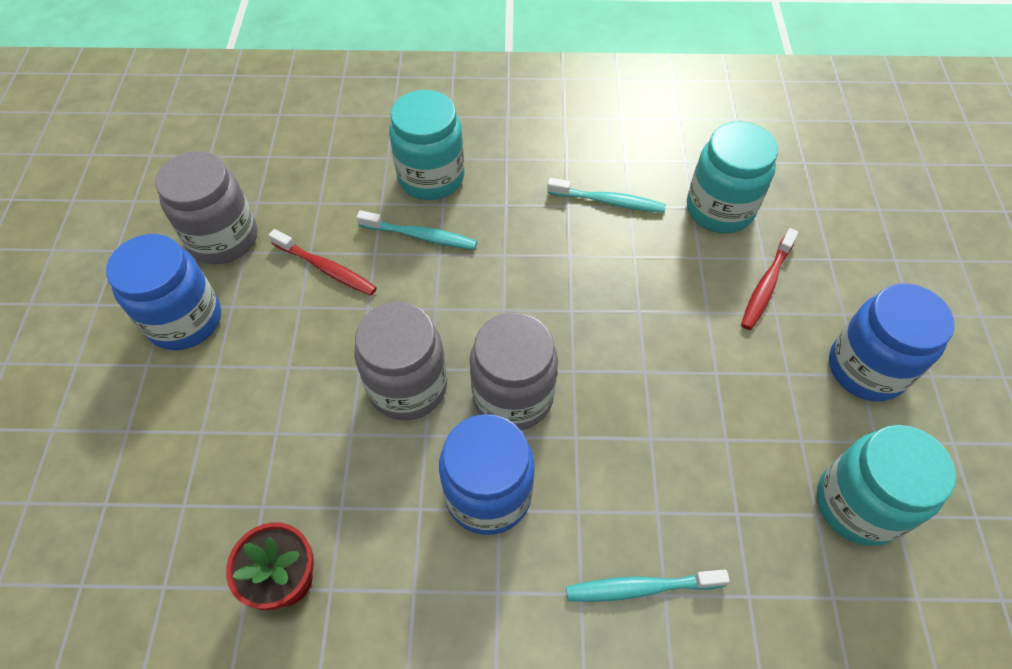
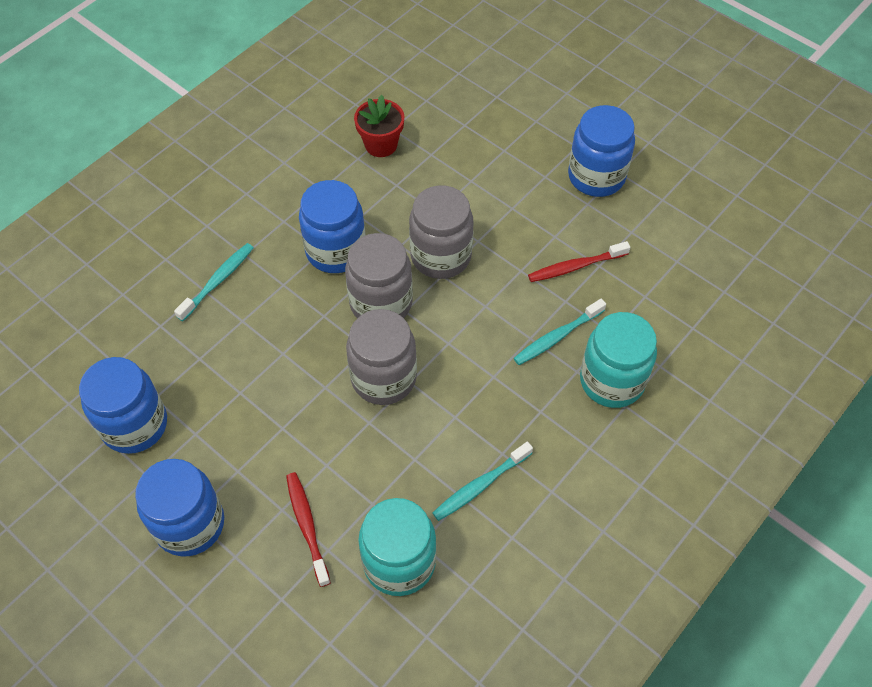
camera: 130 degrees right, 0 degrees up
(223, 238) = (654, 226): grey jar -> grey jar (383, 378)
(858, 504) = (134, 425): turquoise jar -> blue jar

